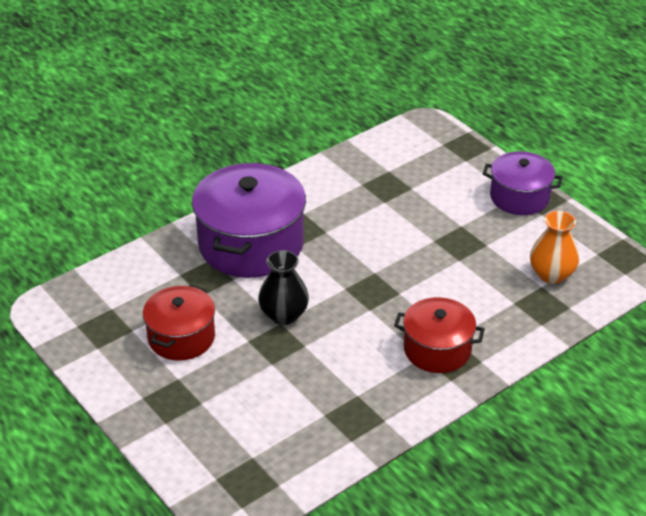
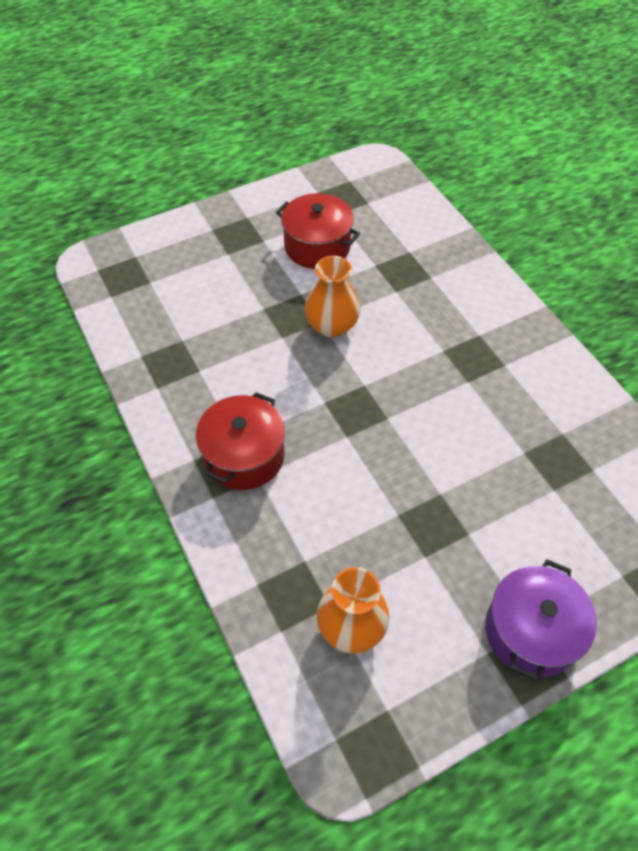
camera: 100 degrees right, 15 degrees up
(251, 244) = (452, 311): purple pot -> none
(284, 315) = (332, 326): black vase -> orange vase

